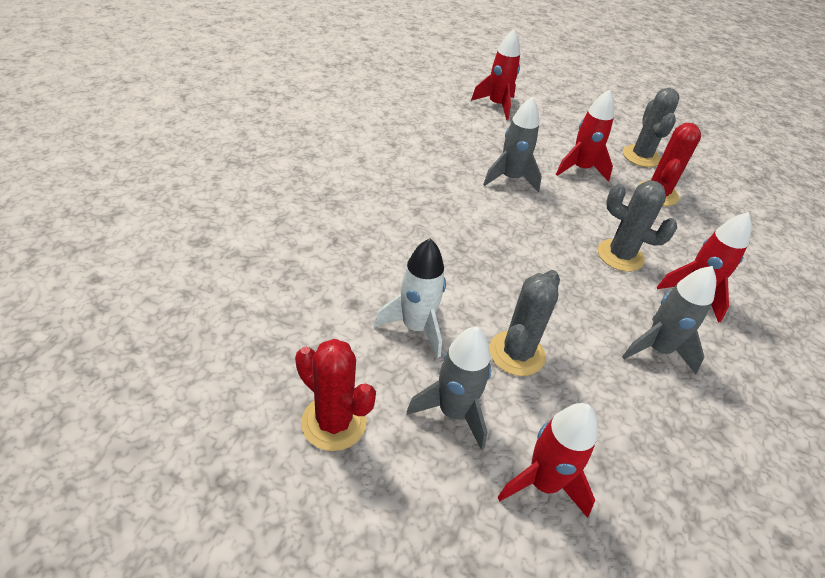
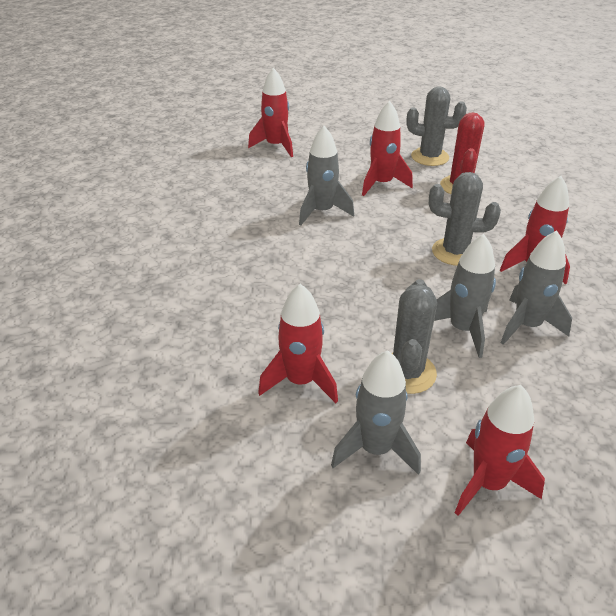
camera: 15 degrees left, 5 degrees down
(334, 422) = (265, 503): red cactus -> none
(415, 327) = (300, 381): white rocket -> red rocket
(590, 331) = (462, 329): none -> grey rocket
(641, 156) = (430, 157): grey cactus -> grey cactus turned 60 degrees counterclockwise

